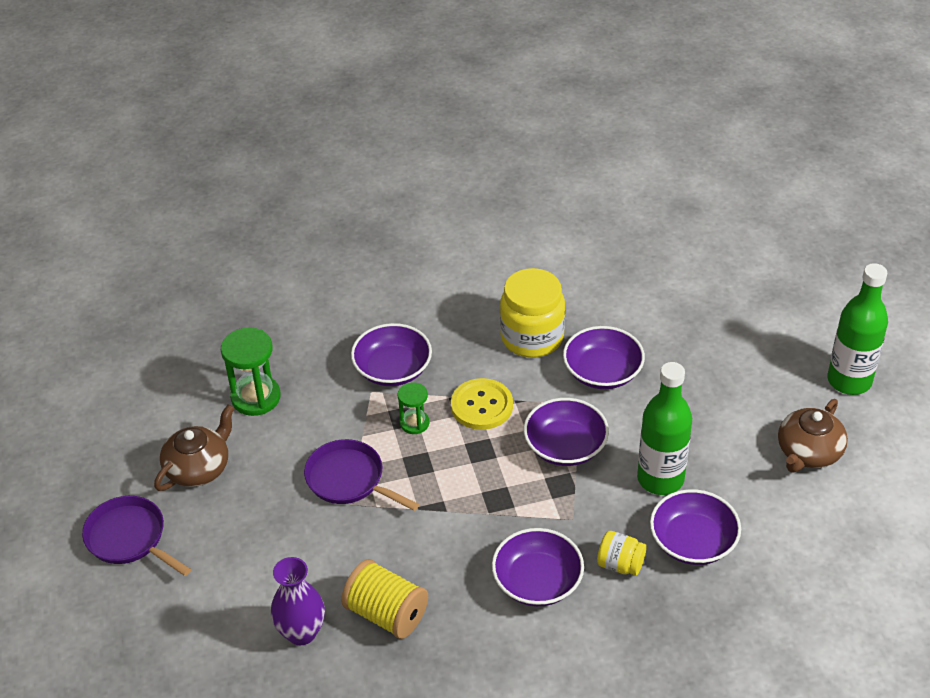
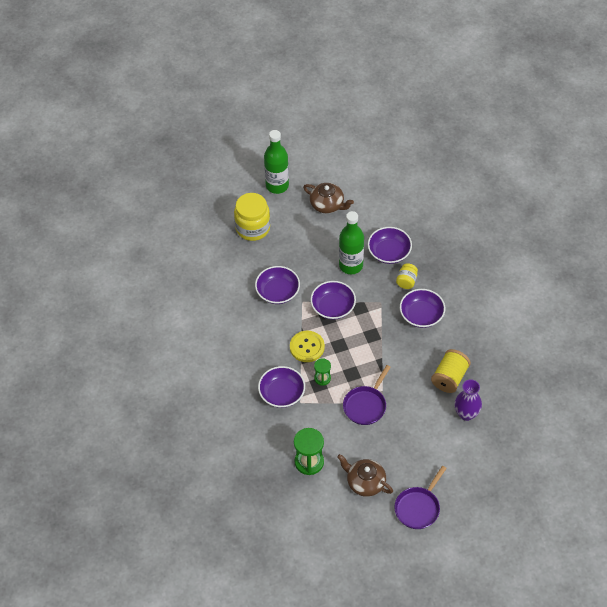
camera: 95 degrees left, 10 degrees up
(532, 337) = (252, 326): yellow jar -> yellow jar (253, 228)

